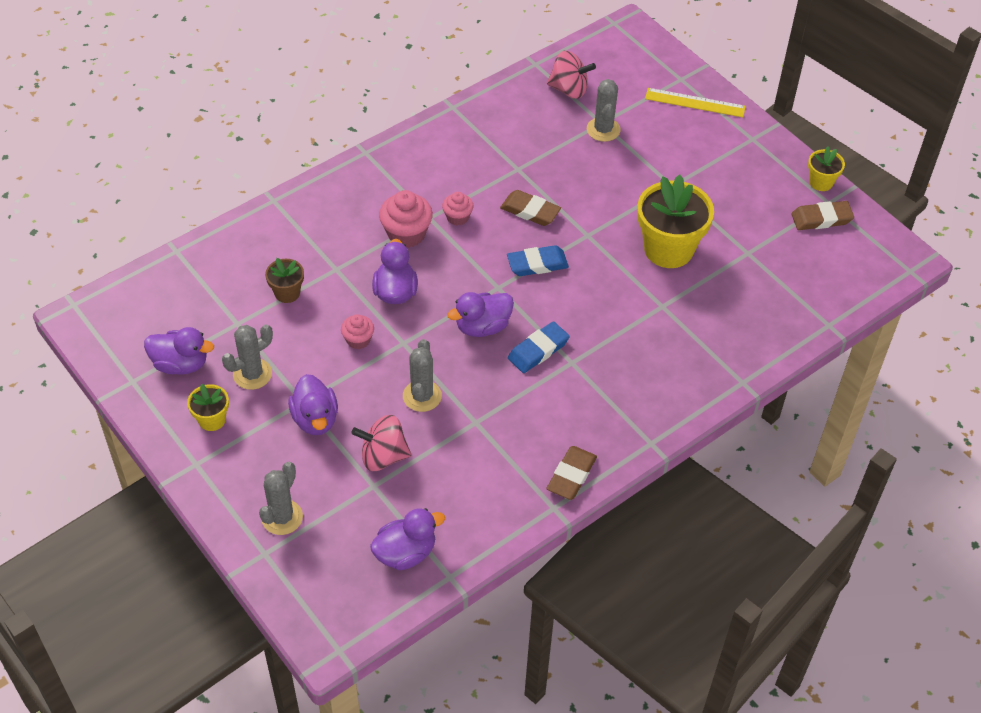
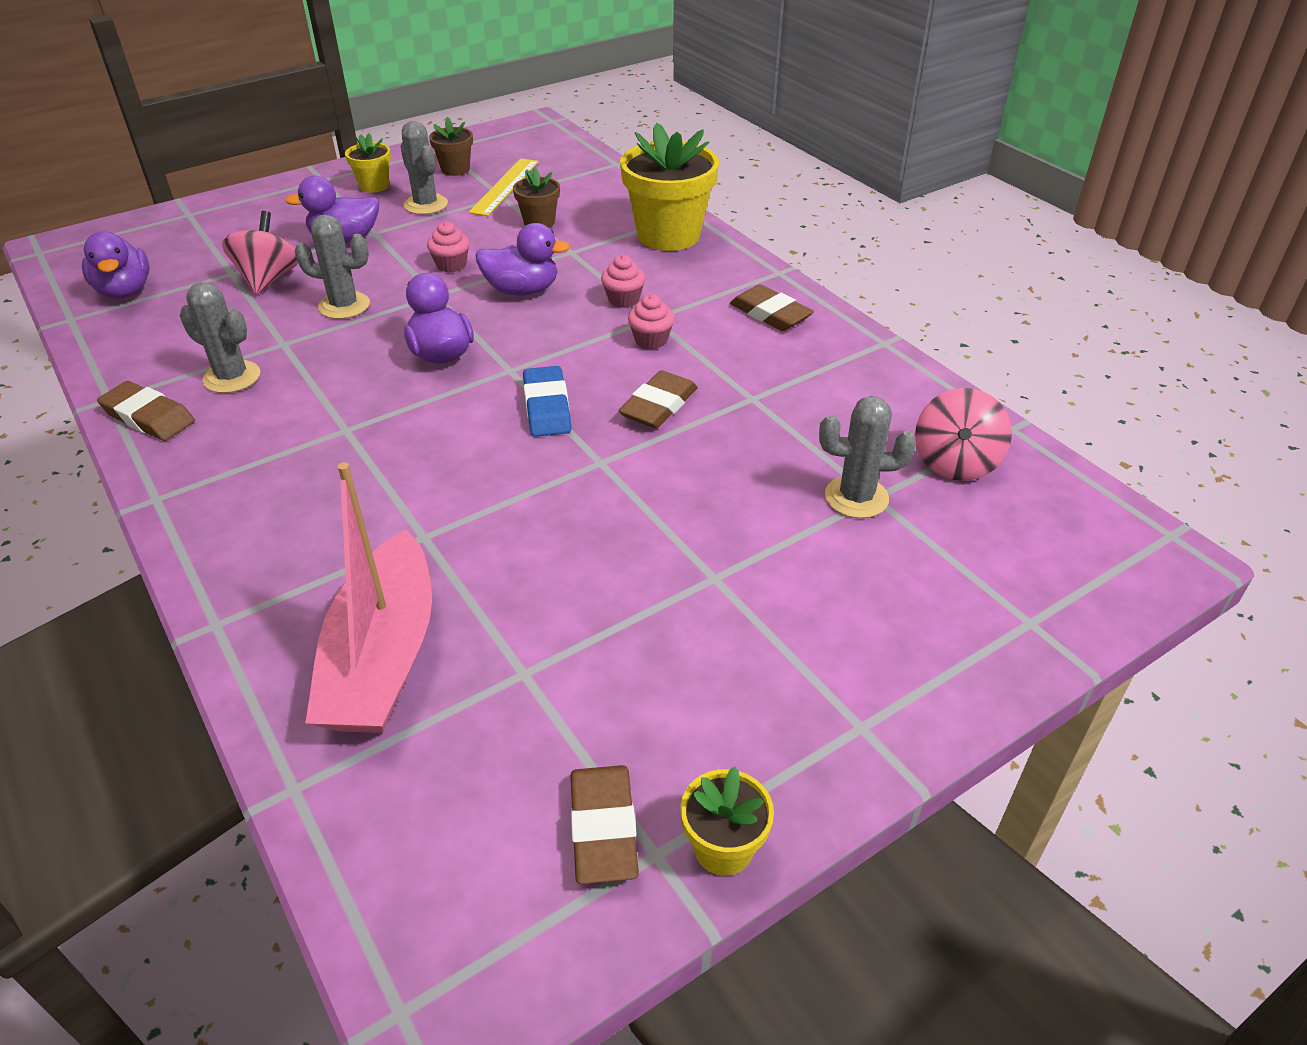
camera: 95 degrees right, 10 degrees down
(181, 364) = (455, 169): purple duck -> brown flower pot
(282, 517) = (225, 222): grey cactus -> grey cactus (232, 377)
(406, 234) = (623, 300): pink cupcake -> pink cupcake, size x0.60
(421, 158) = (770, 314): none -> brown eraser
(538, 350) = (380, 399): blue eraser -> none
(668, 249) = (552, 556): yellow flower pot -> yellow flower pot (668, 235)
(695, 102) = (960, 637): yellow ruler -> yellow ruler (505, 186)
(750, 307) = (383, 657): none -> pink boat

